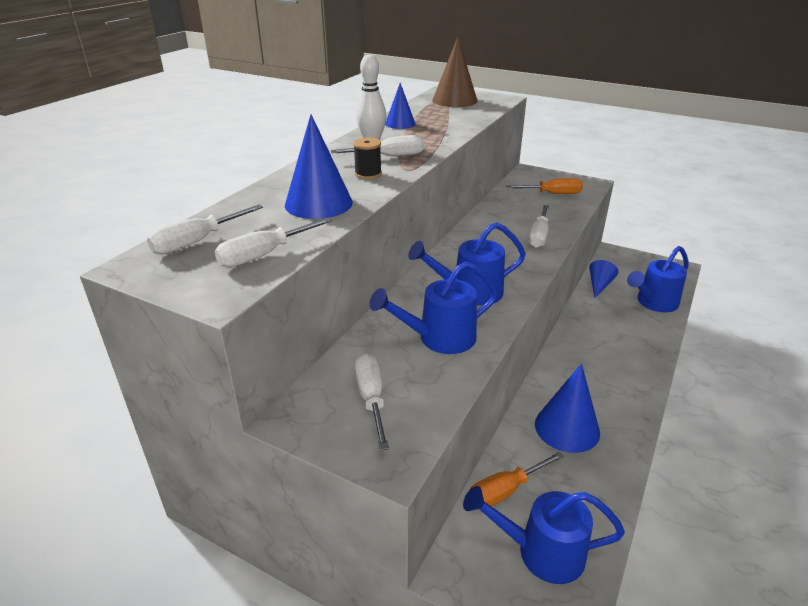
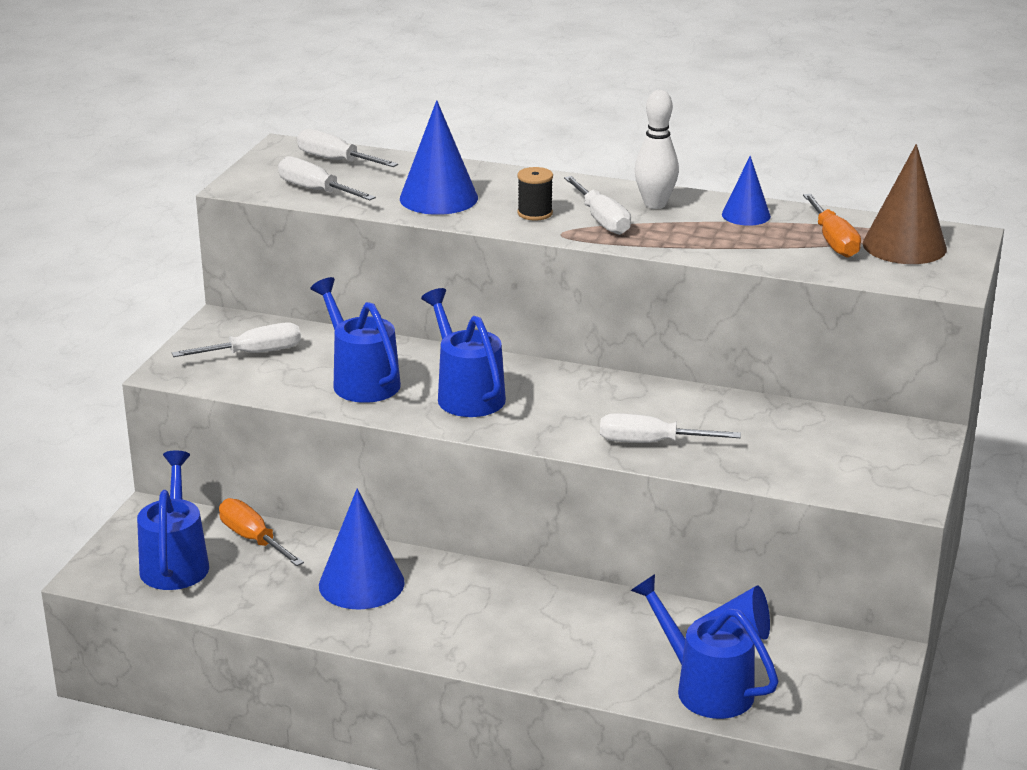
camera: 80 degrees right, 5 degrees down
(552, 194) = (829, 457): orange screwdriver -> orange screwdriver (833, 241)

